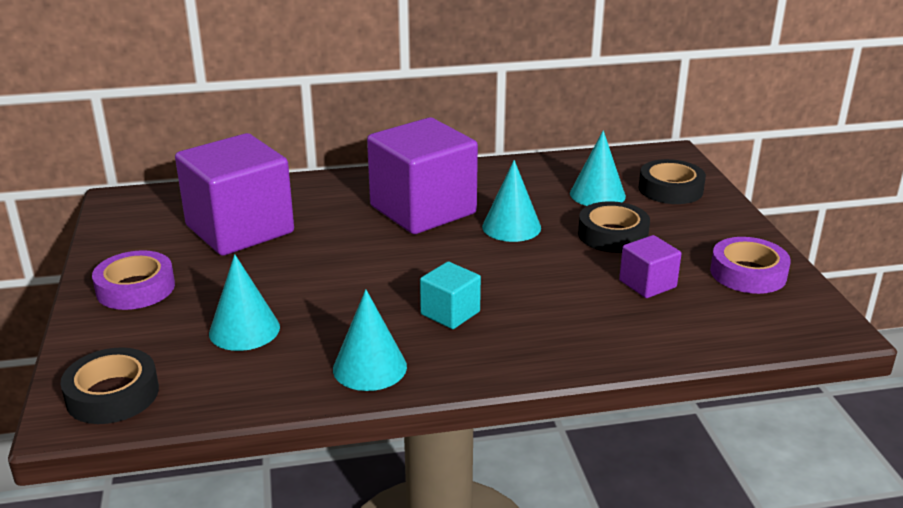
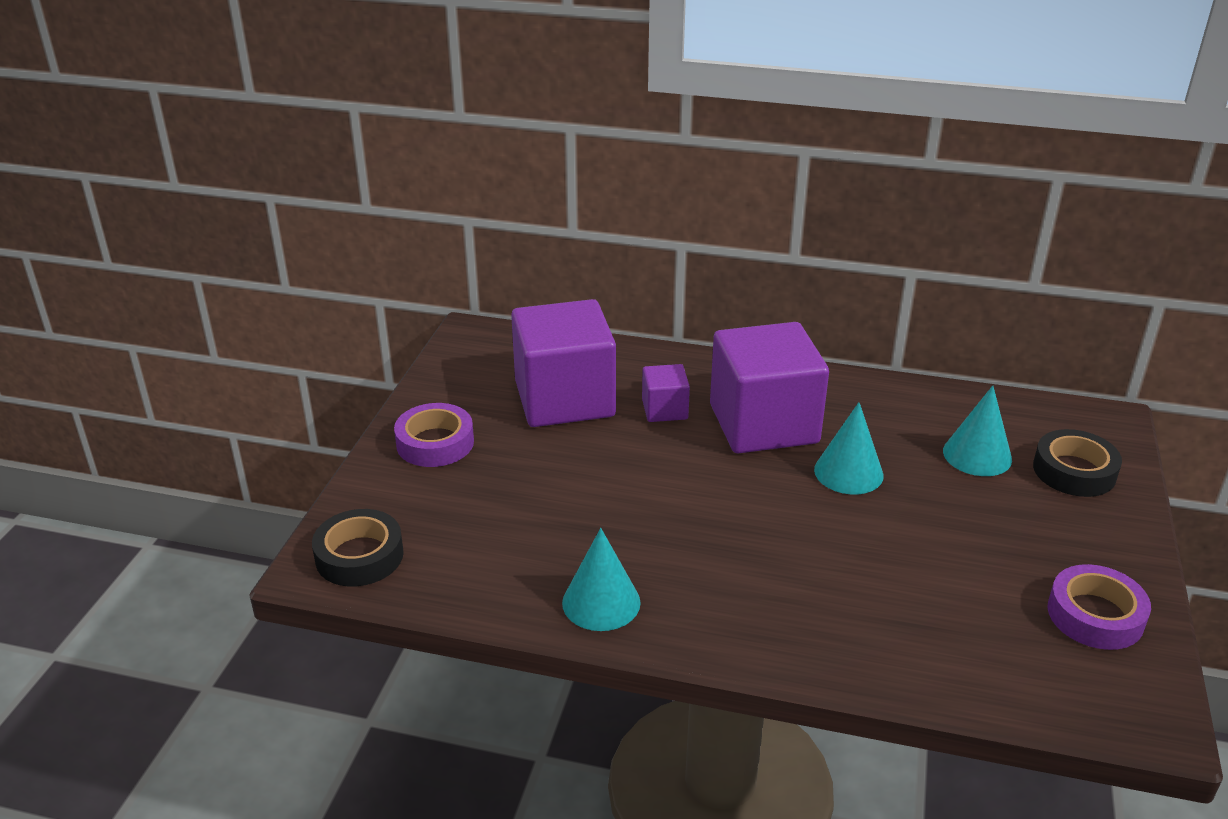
camera: 25 degrees right, 5 degrees up
(244, 330) = (507, 520): turquoise cone -> none
(450, 313) = (717, 563): turquoise cube -> none
(612, 235) = (960, 515): black tape -> none
(647, 284) = (960, 592): purple cube -> purple cube (664, 409)

